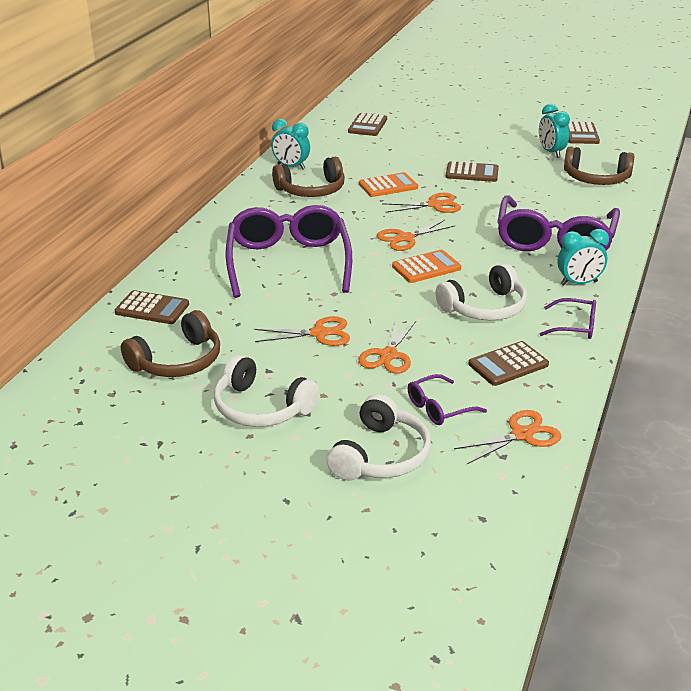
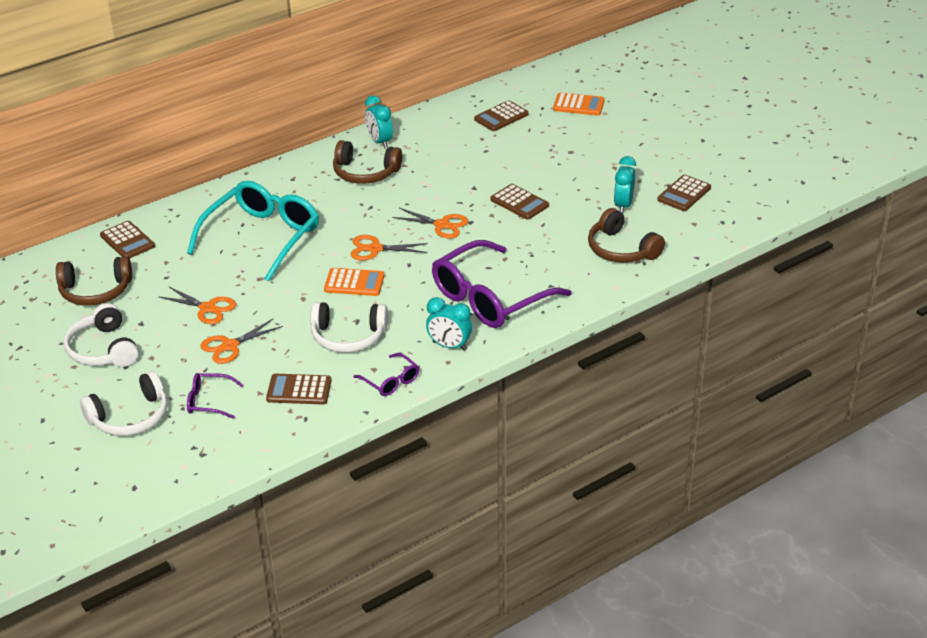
camera: 35 degrees right, 5 degrees up
(288, 262) = (262, 237): purple glasses -> turquoise glasses
(388, 186) = (431, 191): orange calculator -> orange calculator (578, 105)
(522, 435) = (234, 445): orange scissors -> none

